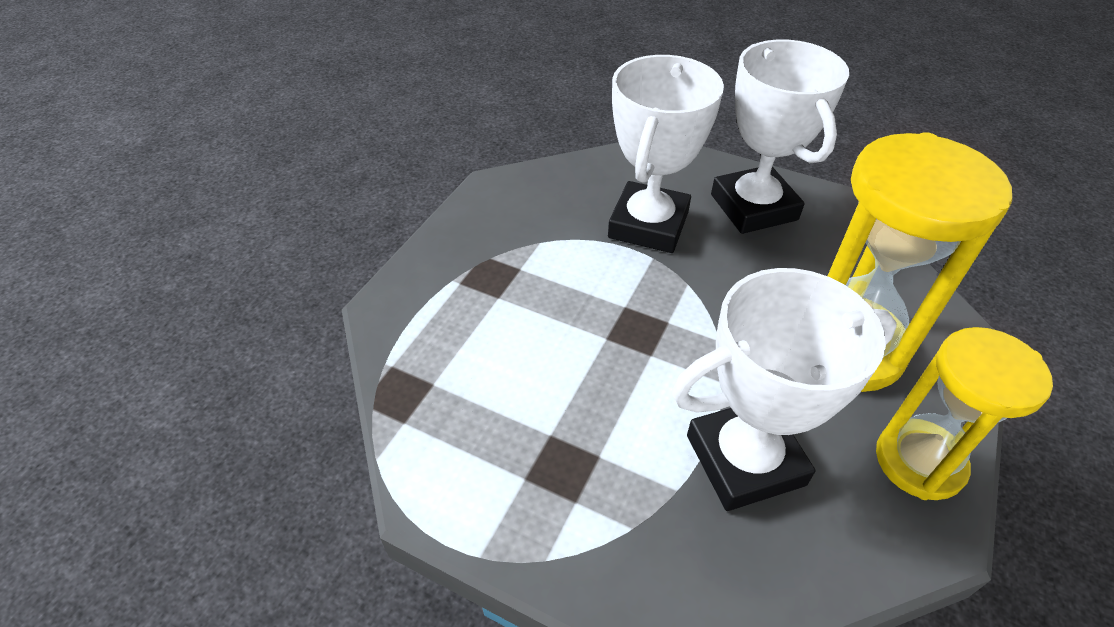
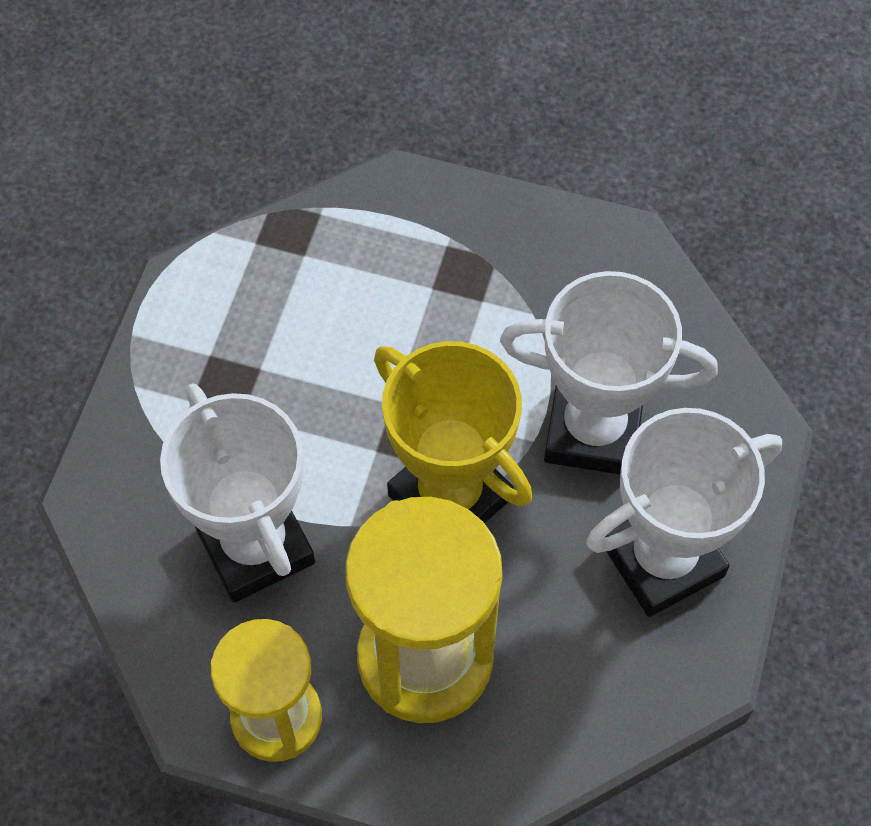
camera: 80 degrees right, 15 degrees up
(699, 312) = (450, 496): none -> yellow trophy

